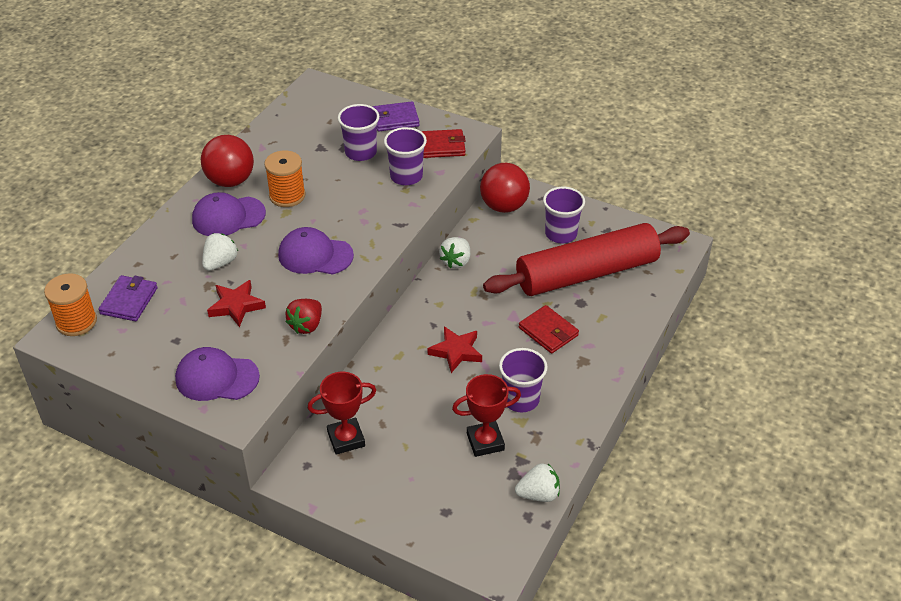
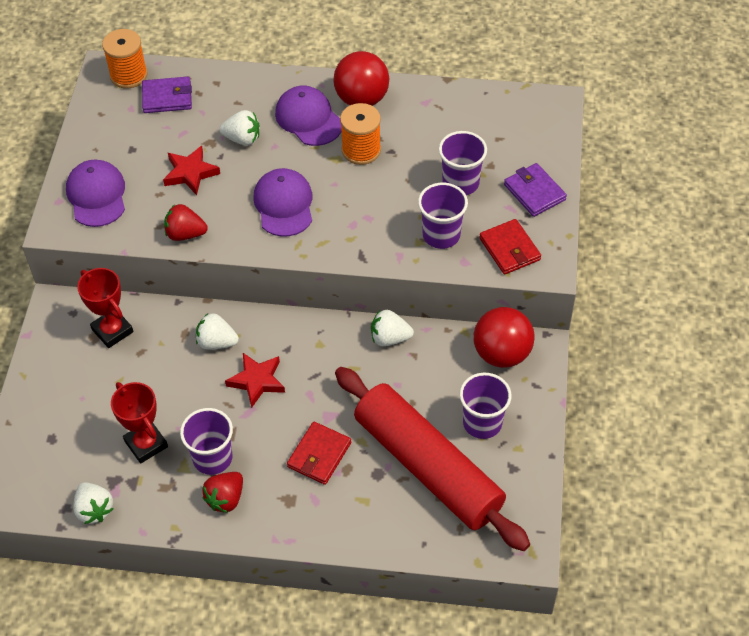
camera: 70 degrees right, 10 degrees up
(401, 368) = (216, 342): none -> white strawberry
(565, 400) = (226, 499): none -> red strawberry

